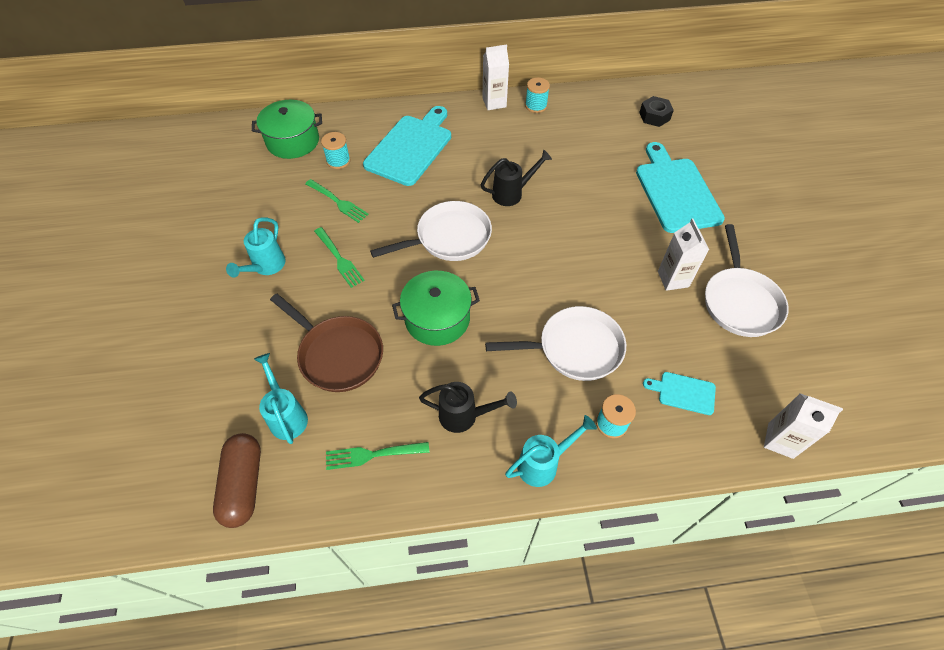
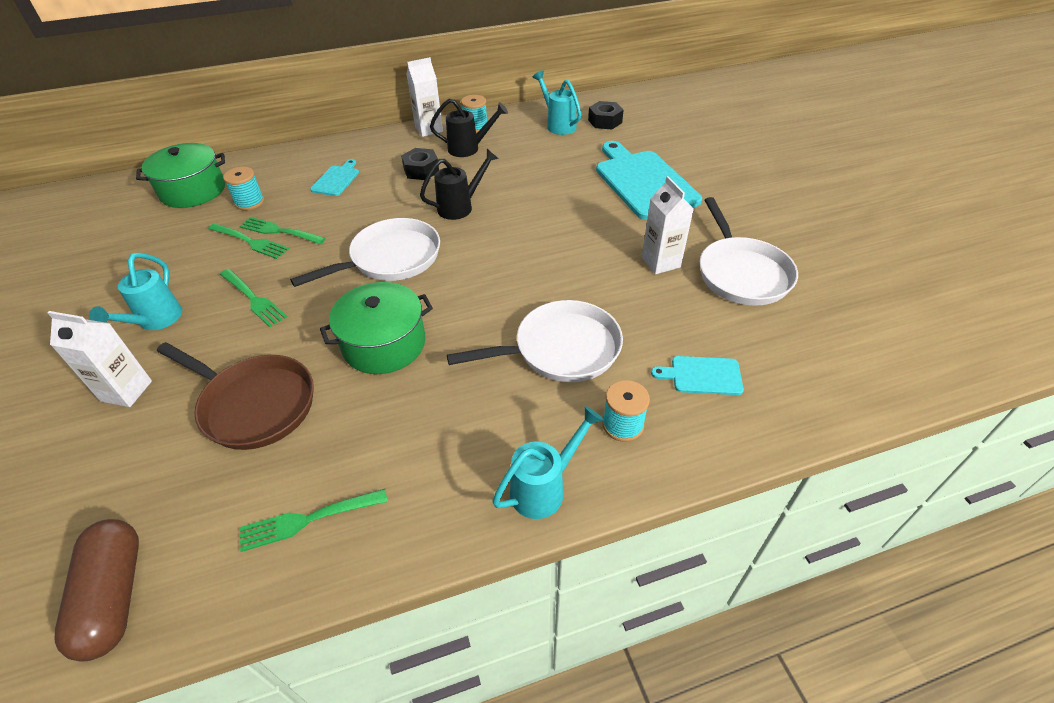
camera: 10 degrees left, 10 degrees down
(286, 415) = (182, 490): turquoise watering can -> turquoise watering can (558, 125)
(362, 195) = (280, 231): none -> green fork
(410, 147) = (336, 179): turquoise cutting board -> turquoise cutting board, size x0.47
(465, 416) = (432, 448): black watering can -> black watering can (469, 148)
(483, 148) = (421, 170): none -> black nut
(780, 440) = (831, 408): white carton -> white carton (126, 391)

